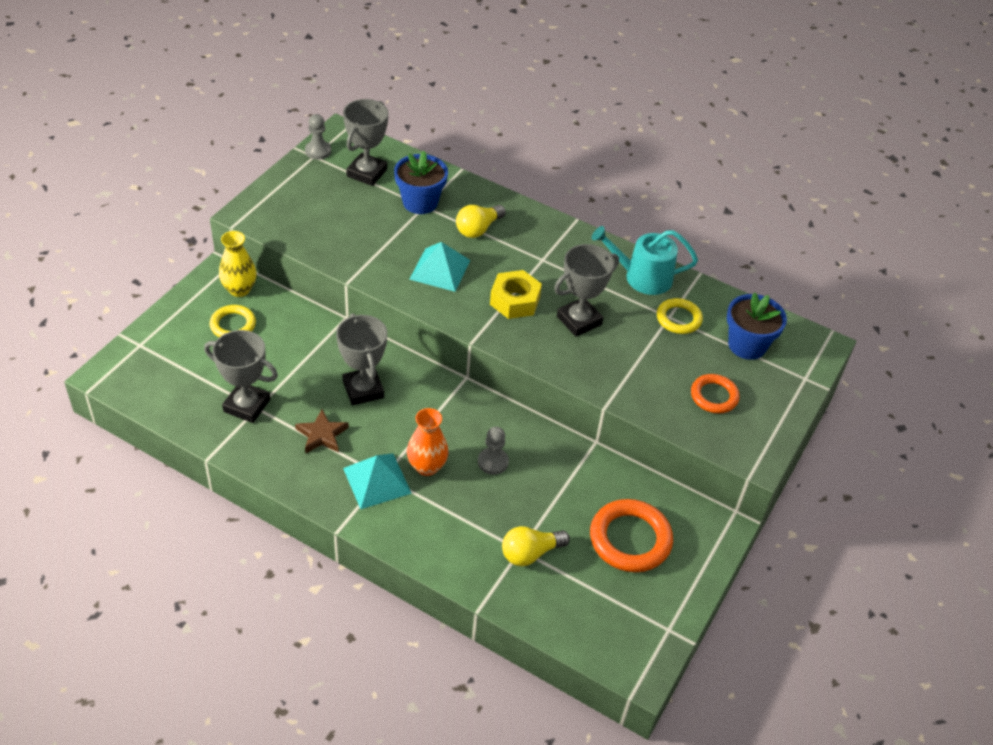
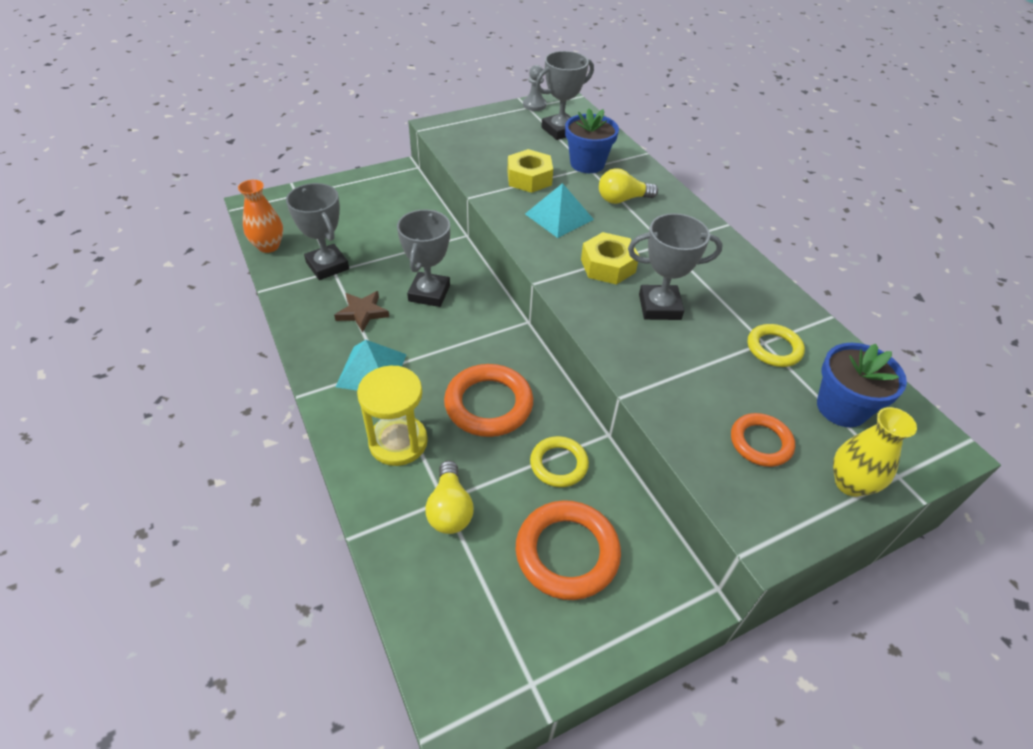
camera: 35 degrees right, 0 degrees up
(233, 325) = (374, 207): yellow ring -> yellow ring (558, 464)
(239, 289) = (403, 186): yellow vase -> yellow vase (850, 483)
(383, 240) = (529, 178): none -> yellow nut
(427, 466) = (425, 379): orange vase -> orange vase (268, 246)
(450, 526) = (398, 442): none -> yellow hourglass
(493, 462) = (488, 404): grey pawn -> orange ring
(530, 553) = (450, 509): yellow light bulb -> yellow light bulb turned 105 degrees counterclockwise
(642, 277) = (760, 295): turquoise watering can -> none

